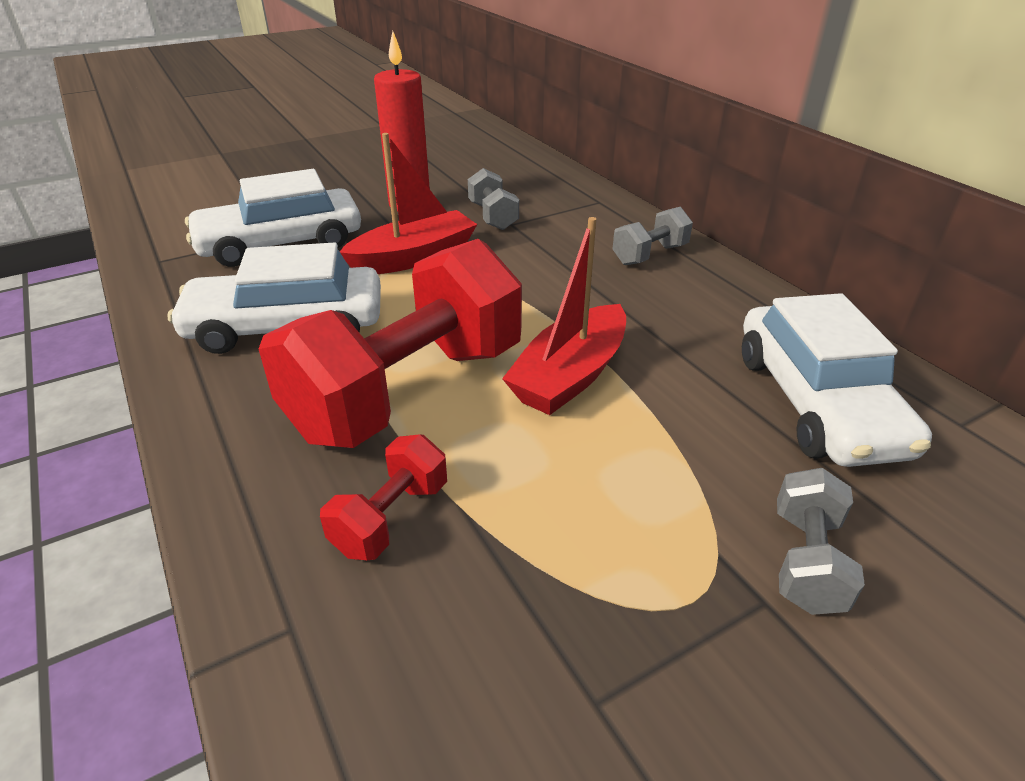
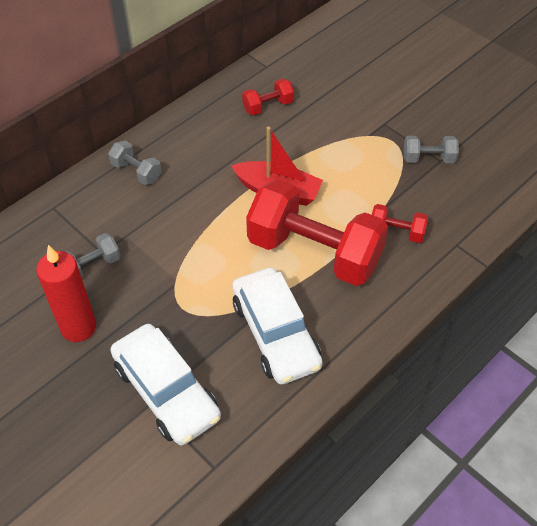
camera: 105 degrees left, 15 degrees up
(414, 257) = (169, 295): red boat -> none
(806, 561) = (362, 113): grey dumbbell -> grey dumbbell (428, 159)
(816, 403) = (268, 106): white car -> red dumbbell

